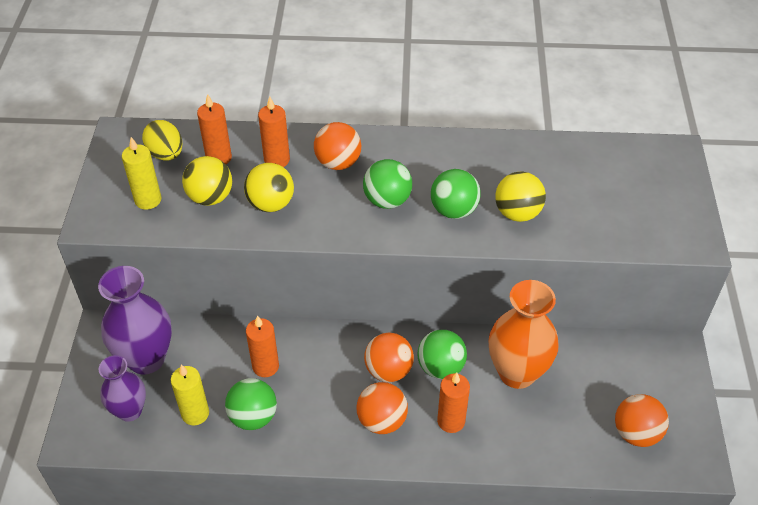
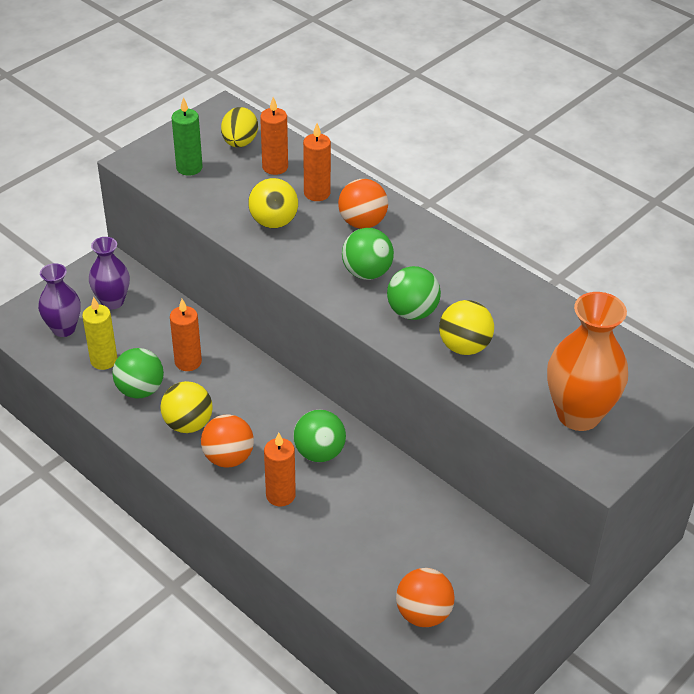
camera: 40 degrees right, 5 degrees down
(146, 359) = (112, 301): purple vase -> purple vase, size x0.63
(148, 200) = (189, 168): yellow candle -> green candle
(210, 197) = (235, 192): yellow ball -> yellow ball (188, 424)
(388, 370) = (275, 427): orange ball -> none
(517, 372) = (377, 499): orange vase -> orange vase (578, 414)

